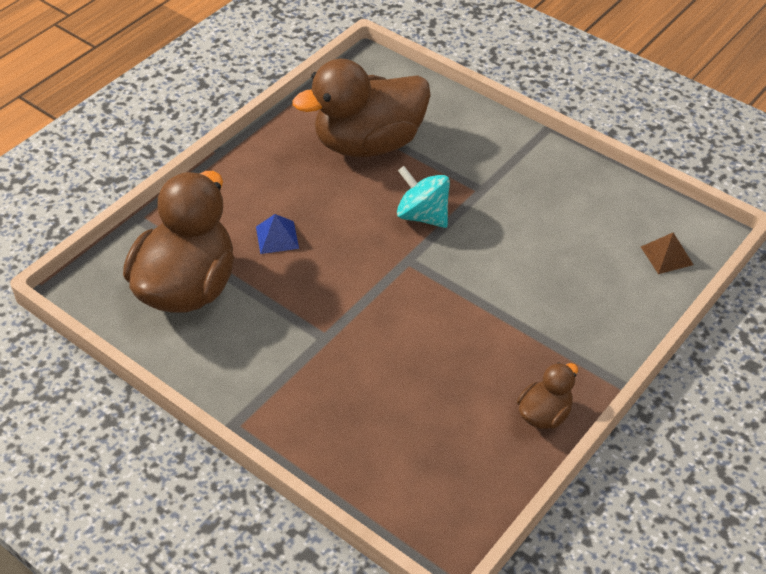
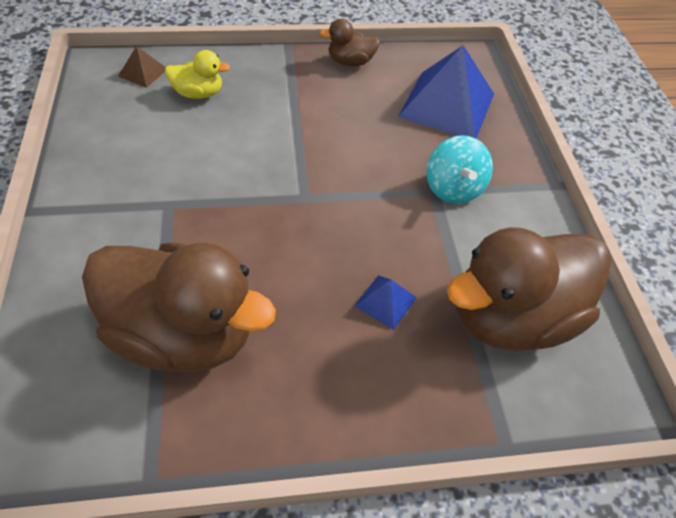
camera: 140 degrees left, 5 degrees up
(403, 439) = (447, 105): none -> blue pyramid
(423, 215) = (244, 221): turquoise spinning top -> turquoise spinning top (453, 188)
(600, 273) = (198, 93): none -> yellow duck

